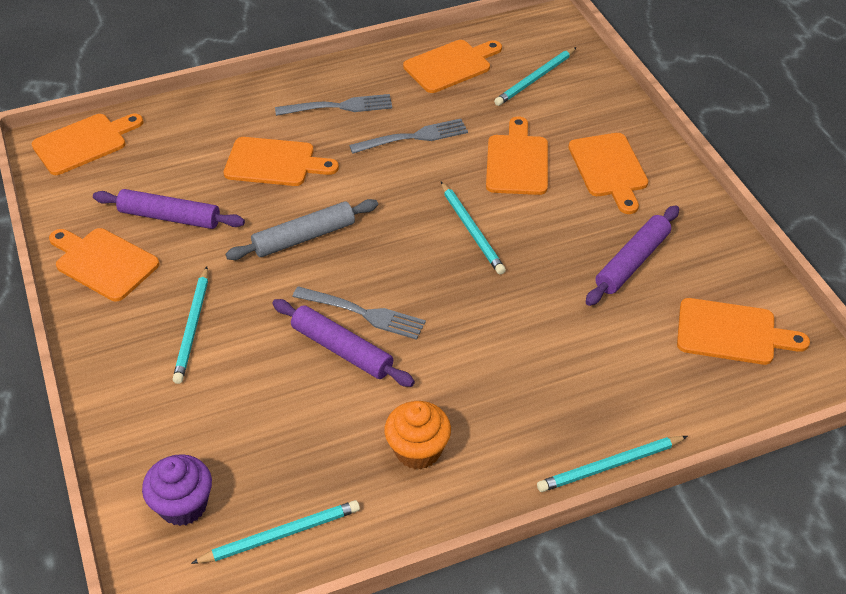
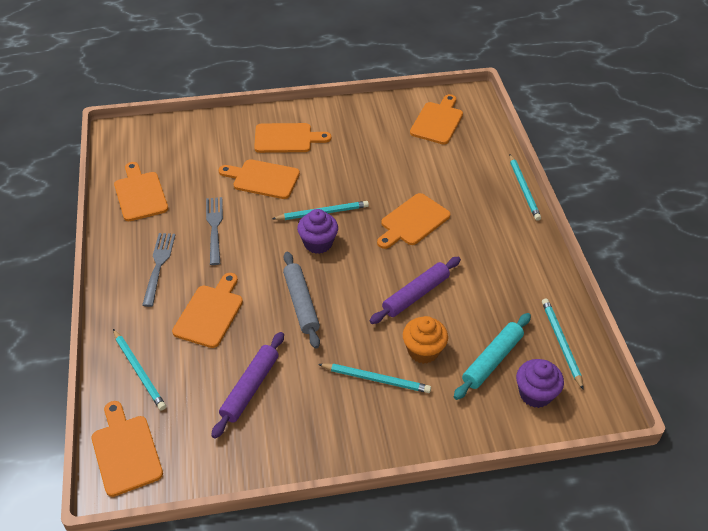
camera: 80 degrees left, 0 degrees up
(103, 262) = (289, 438): orange cutting board -> orange cutting board (412, 221)
(238, 449) = (492, 360): none -> turquoise rolling pin
(363, 313) = (385, 279): grey fork -> none
(413, 235) = (318, 243): none -> purple cupcake
(418, 450) = (504, 268): orange cupcake -> orange cupcake (423, 351)
(535, 79) = (179, 153): turquoise pencil -> turquoise pencil (139, 371)
(632, 262) = (373, 147): purple rolling pin -> none

